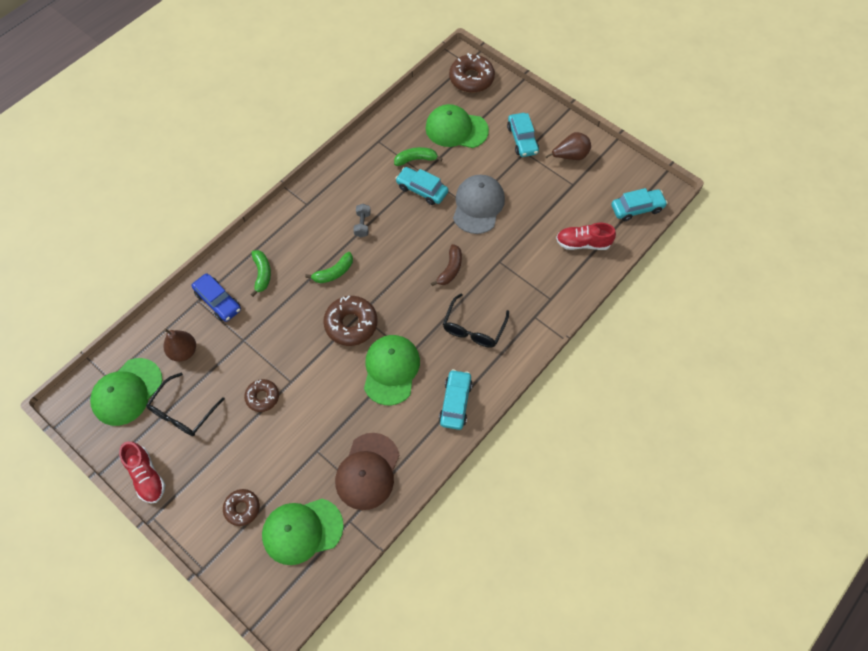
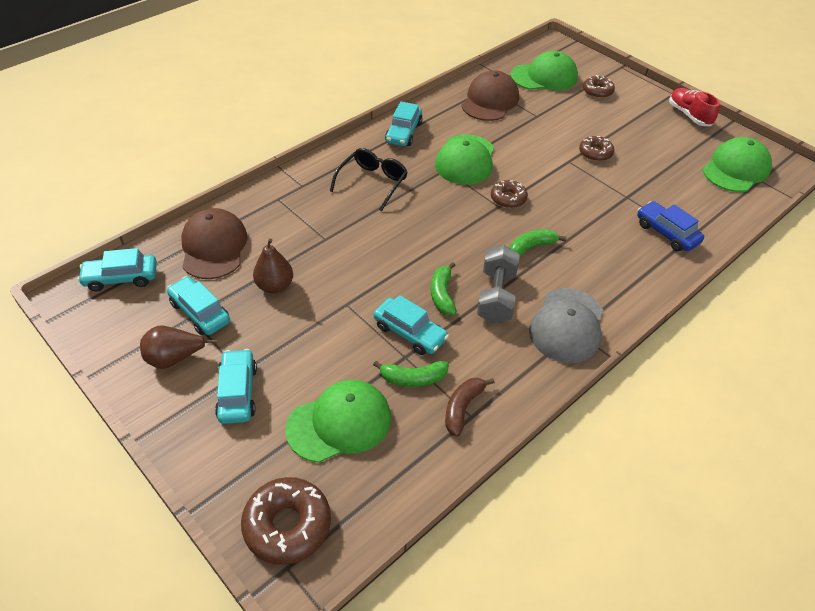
camera: 175 degrees left, 15 degrees down
(183, 412) = (672, 150): black glasses -> none
(184, 351) = (690, 193): brown pear -> brown pear (275, 286)
(262, 274) = (620, 254): green banana -> green banana (442, 294)
(351, 324) = (508, 198): brown donut -> brown donut, size x0.61
(362, 224) = (496, 296): grey dumbbell -> grey dumbbell, size x1.79
(450, 269) = (387, 237): brown banana -> brown banana (462, 408)
(456, 129) = (339, 423): green cap -> green cap turned 45 degrees counterclockwise
(478, 205) = (334, 304): grey cap -> grey cap (567, 325)
(568, 189) = (200, 312): none -> turquoise car
(583, 243) = (214, 247): red shoe -> brown cap

